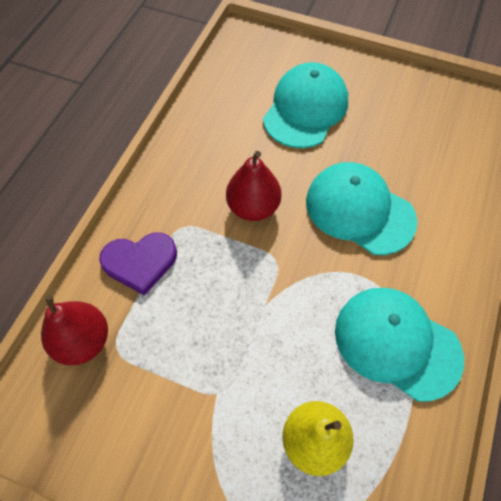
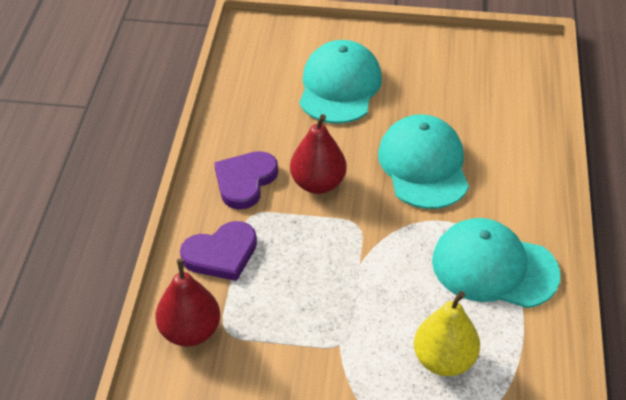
camera: 15 degrees left, 15 degrees down
(187, 189) = (245, 181): none -> purple heart
(359, 210) = (423, 166): turquoise cap -> turquoise cap turned 60 degrees clockwise

